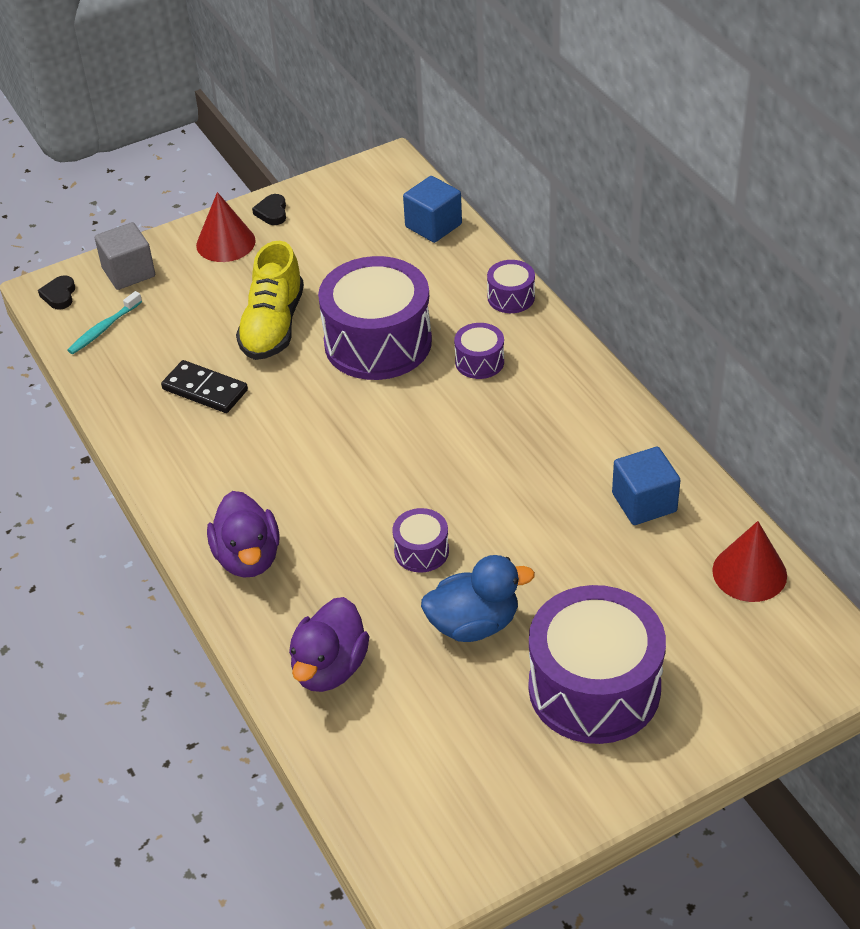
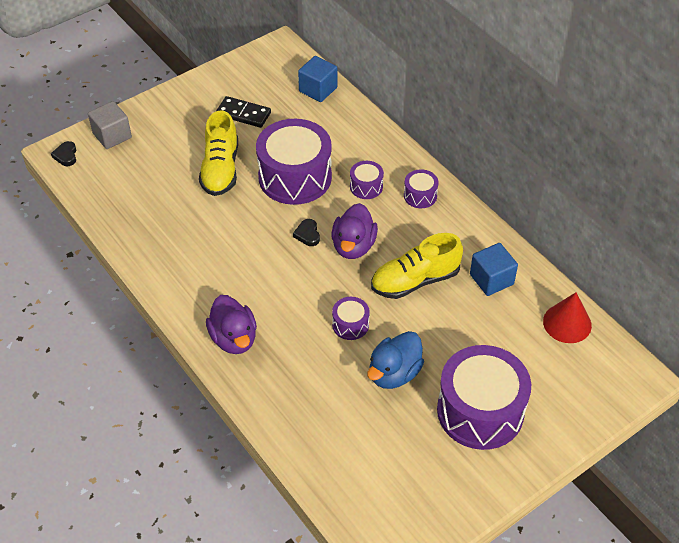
camera: 10 degrees left, 5 degrees up
(104, 328) = (102, 178): turquoise toothbrush -> none
(205, 390) = (182, 219): black domino -> black domino (243, 114)
(225, 243) = (176, 110): red cone -> none
(272, 212) = (205, 86): black heart -> black heart (307, 234)
(329, 668) = (303, 412): purple duck -> purple duck (353, 246)
(474, 624) = (394, 373): blue duck -> blue duck turned 150 degrees clockwise
(511, 297) = (379, 139): purple drum -> purple drum (420, 195)
(528, 496) = (415, 281): none -> yellow shoe

